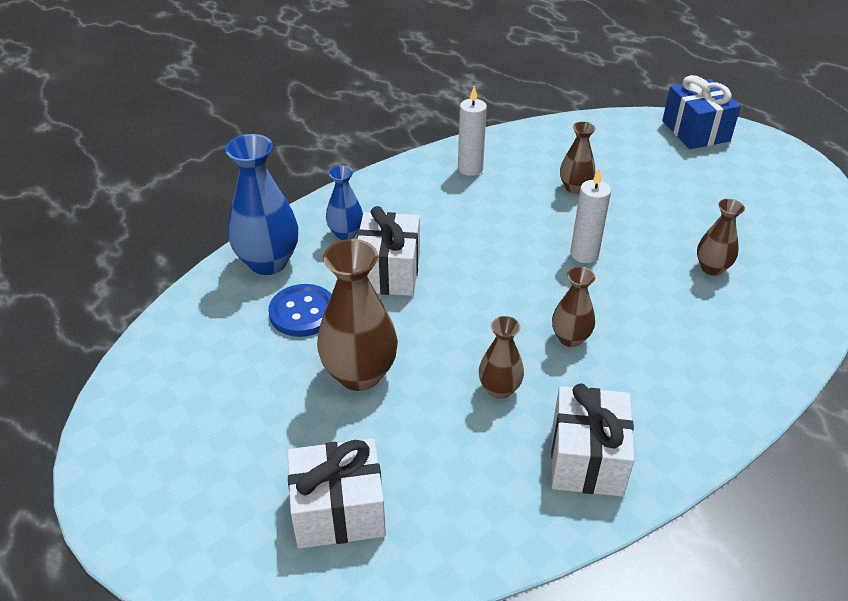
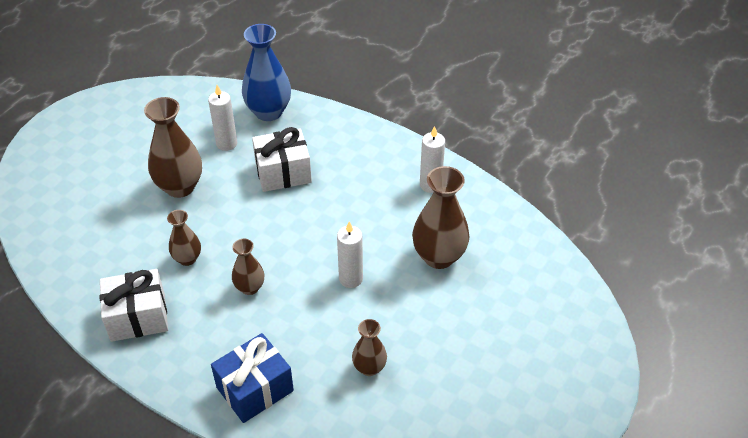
camera: 70 degrees right, 5 degrees up
(303, 312) = (226, 143): blue button -> white candle
(338, 511) = (73, 209): white gift -> none
(346, 233) = (315, 139): blue vase -> none
(575, 188) = (439, 256): brown vase -> brown vase, size x1.77
(695, 131) = (584, 333): blue gift -> blue gift (255, 389)

